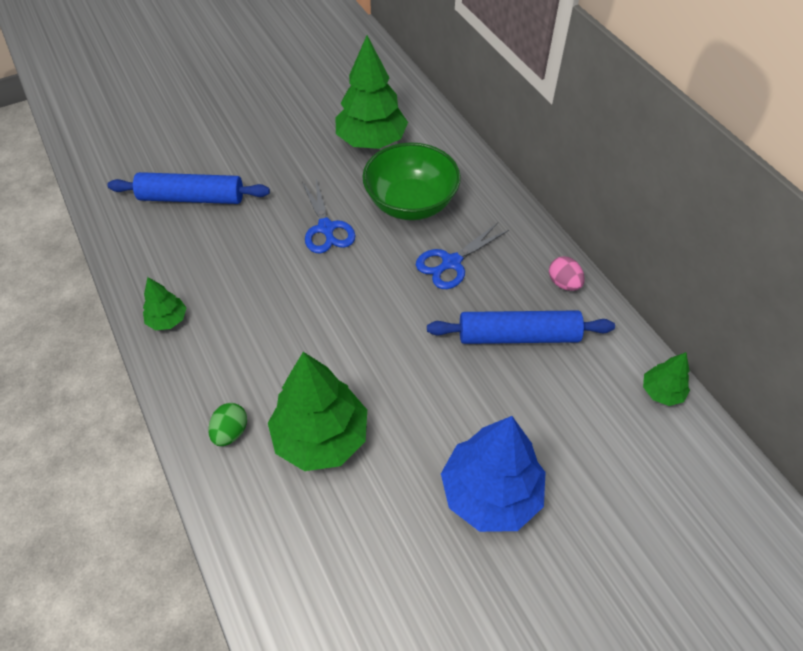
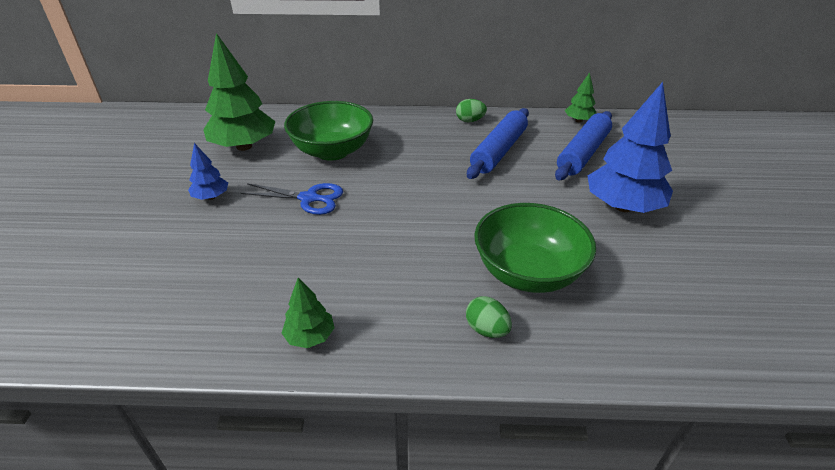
camera: 60 degrees left, 15 degrees down
(191, 198) = (165, 269): blue rolling pin -> blue rolling pin (583, 153)
(287, 167) = (211, 197): none -> blue tree
(321, 437) = (528, 272): green tree -> green bowl
(451, 262) = (409, 154): blue scissors -> none
(563, 283) = (470, 121): pink egg -> green egg

